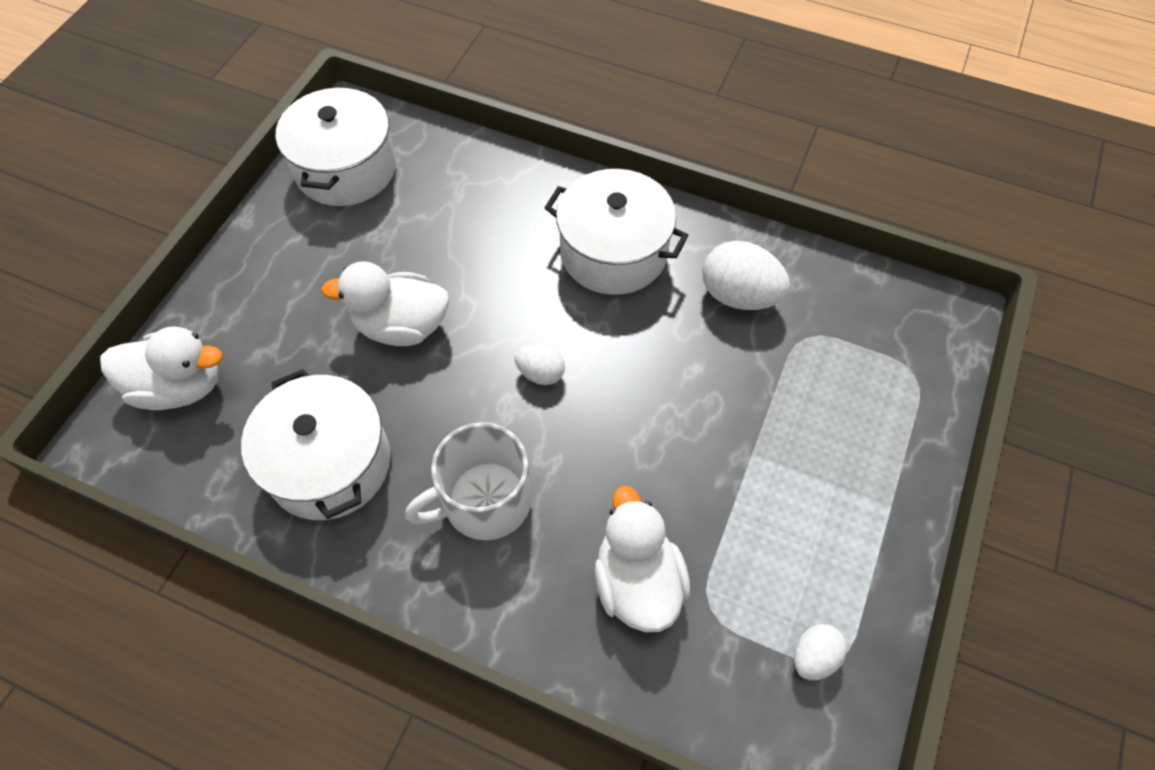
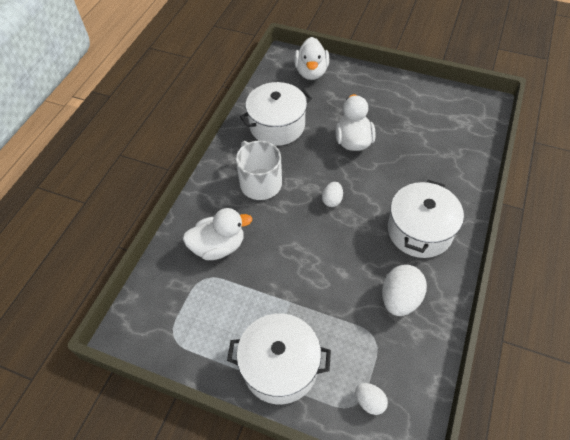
camera: 90 degrees right, 5 degrees down
(346, 168) = (449, 106): white pot -> white pot (280, 366)
(813, 656) = (176, 326): white egg -> white egg (369, 401)

